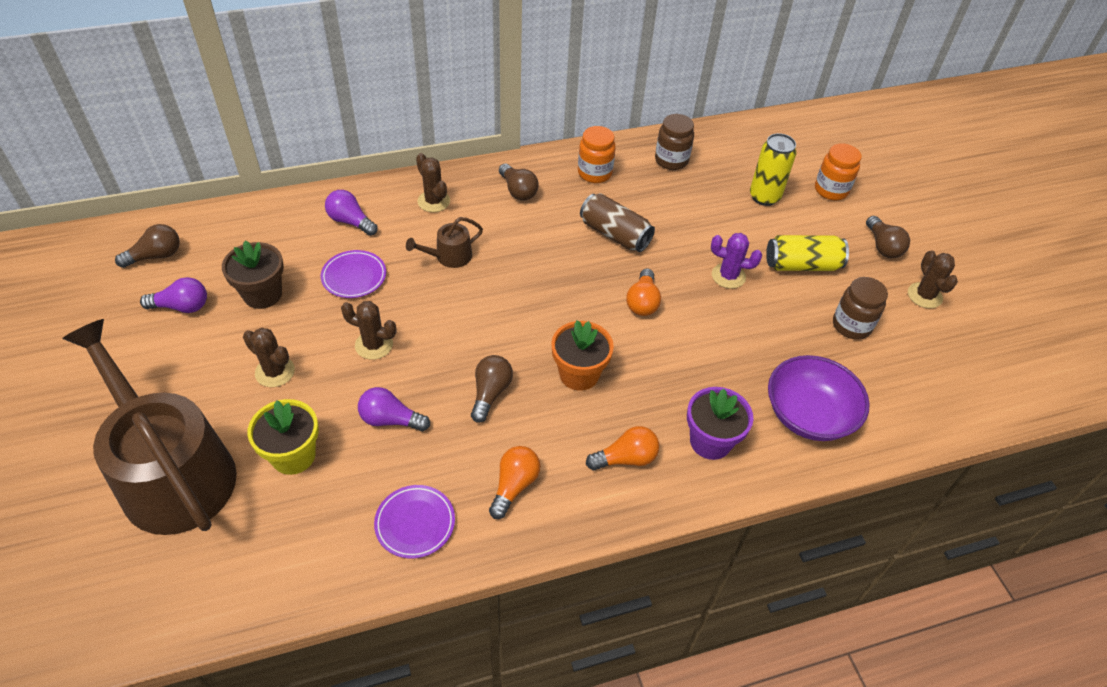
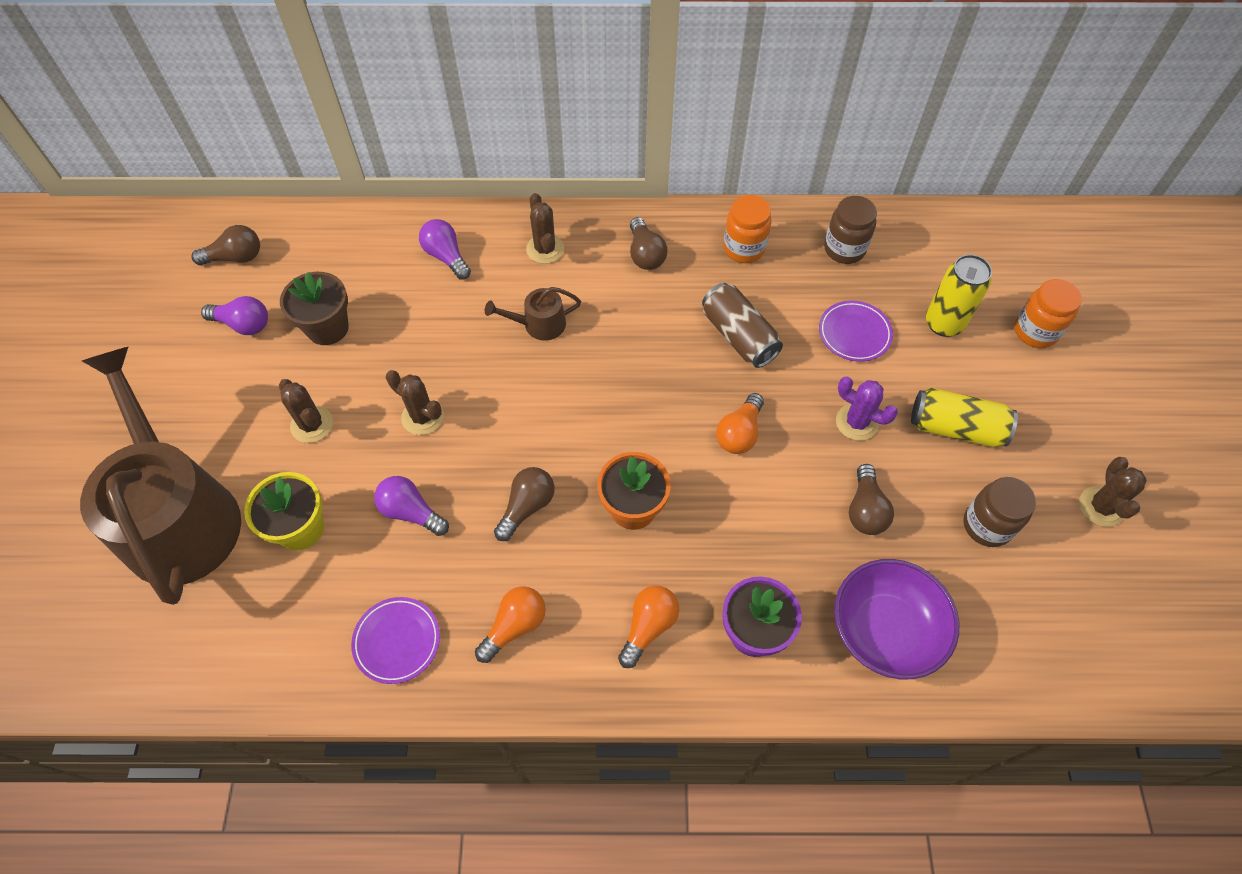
camera: 20 degrees right, 10 degrees up
(354, 277) = (428, 327): purple plate -> purple plate (854, 333)
(625, 458) = (648, 627): orange light bulb -> orange light bulb turned 60 degrees counterclockwise
(882, 246) = (1072, 425): brown light bulb -> brown light bulb (865, 509)

